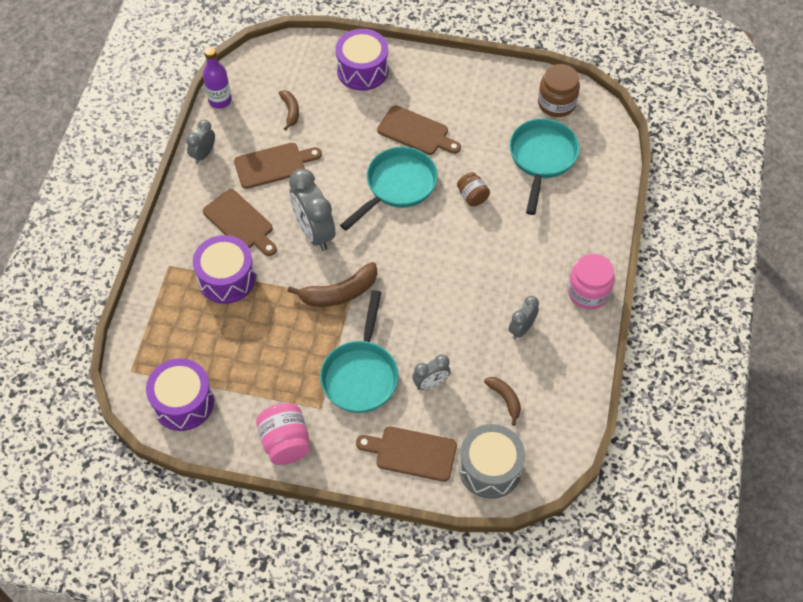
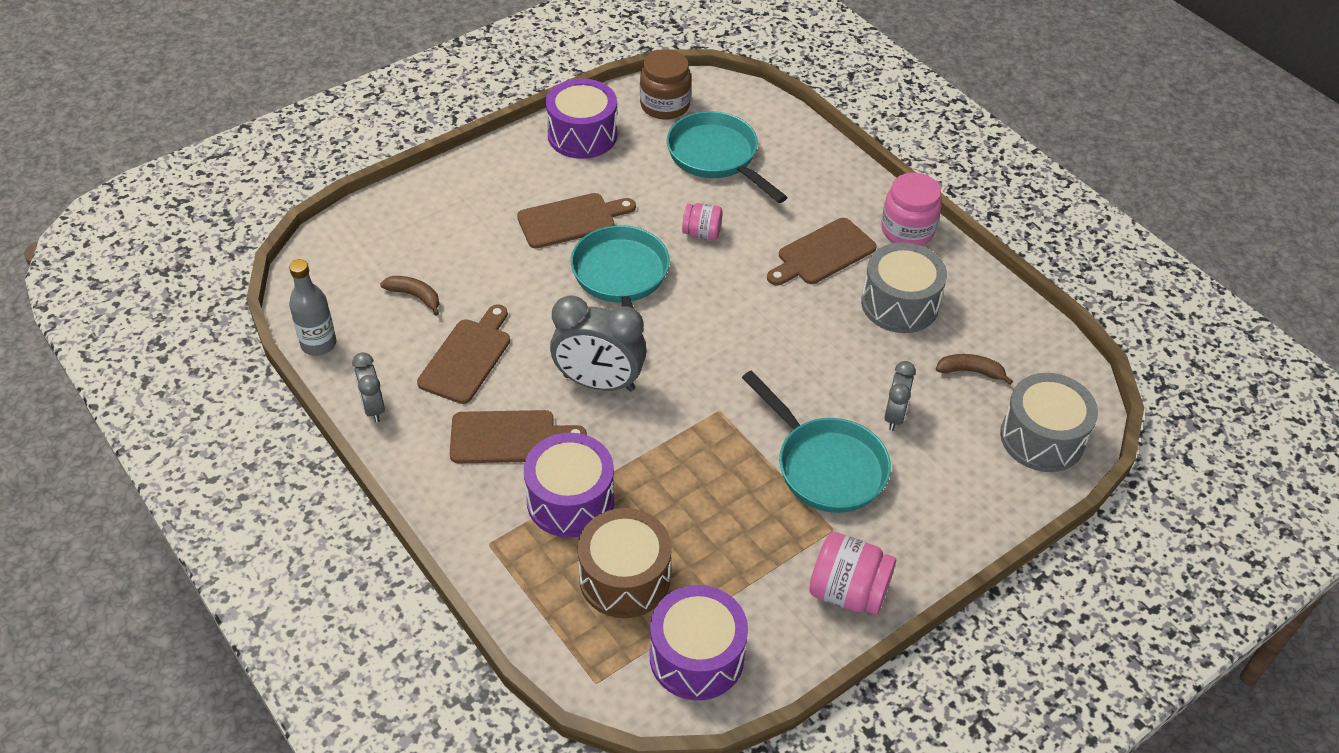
camera: 50 degrees left, 10 degrees down
(201, 337) = (624, 578): none -> brown drum
(220, 100) = (318, 344): purple bottle -> grey bottle
(339, 293) = (701, 414): brown banana -> none
(362, 70) = (439, 206): purple drum -> purple drum (582, 135)
(411, 453) = (965, 489): brown cutting board -> brown cutting board (822, 254)
(472, 196) = (702, 233): brown jar -> pink jar
(521, 329) = (899, 304): grey clock -> grey drum

